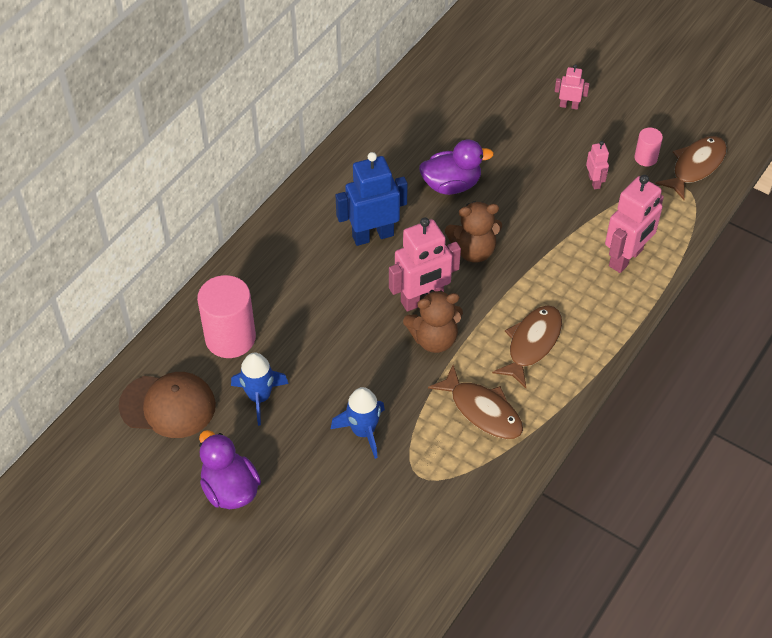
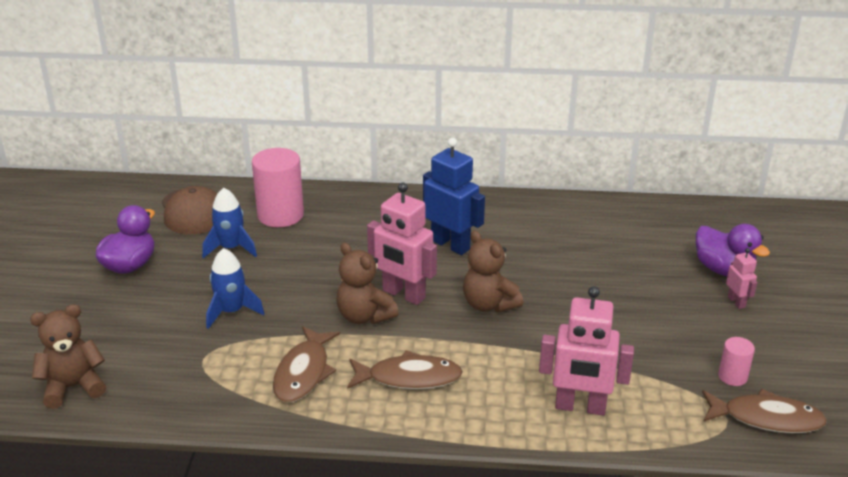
camera: 60 degrees right, 20 degrees down
(397, 586) = (73, 387): none -> brown teddy bear
(451, 185) = (553, 266): purple duck -> purple duck (723, 270)
(594, 182) = (657, 351): pink robot -> none

